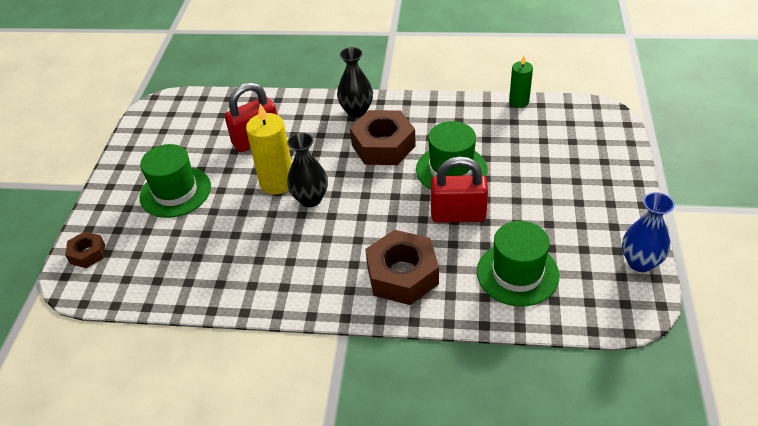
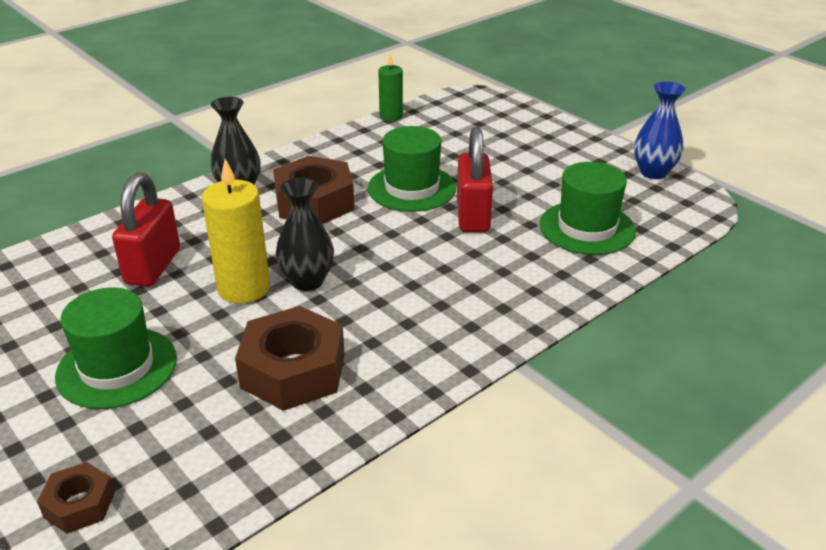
camera: 50 degrees left, 10 degrees down
(402, 275) = (499, 285): brown nut -> brown nut (293, 370)
(458, 215) = (473, 216): red padlock -> red padlock turned 45 degrees counterclockwise

